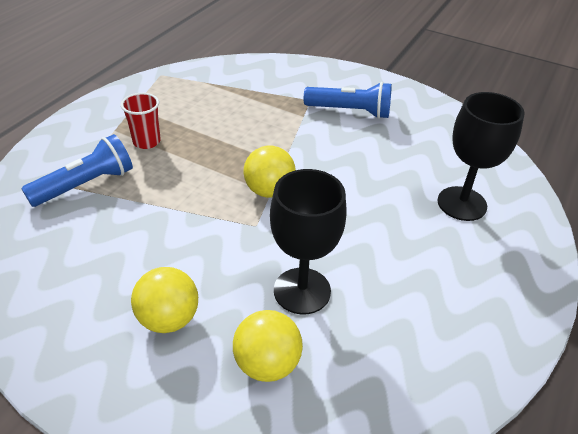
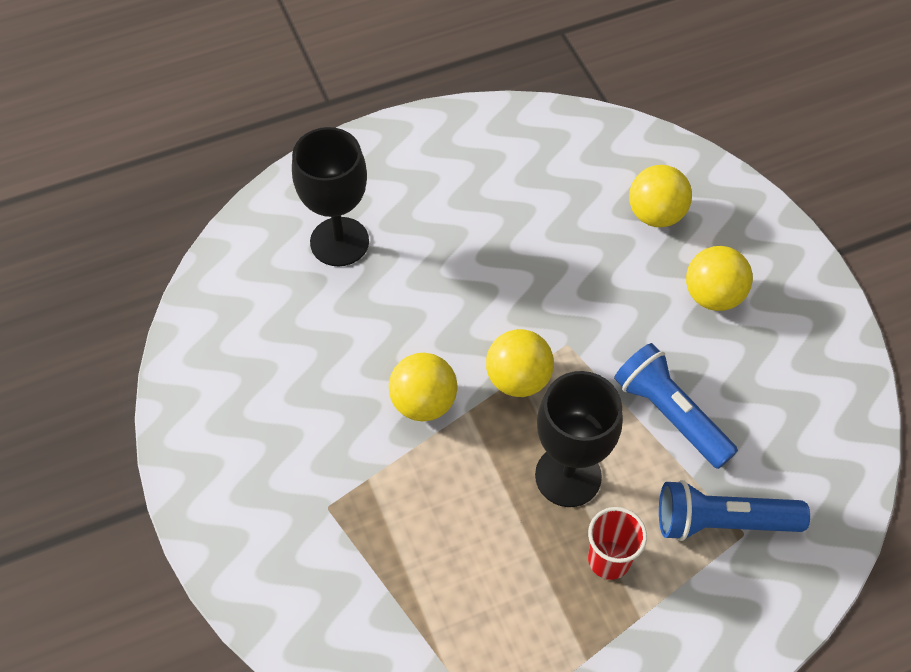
camera: 140 degrees left, 15 degrees up
(302, 291) = (580, 252): black goblet -> black goblet (568, 476)
(311, 155) = (423, 402): none -> yellow ball
(350, 111) = (300, 447): blue flashlight -> blue flashlight (670, 414)

